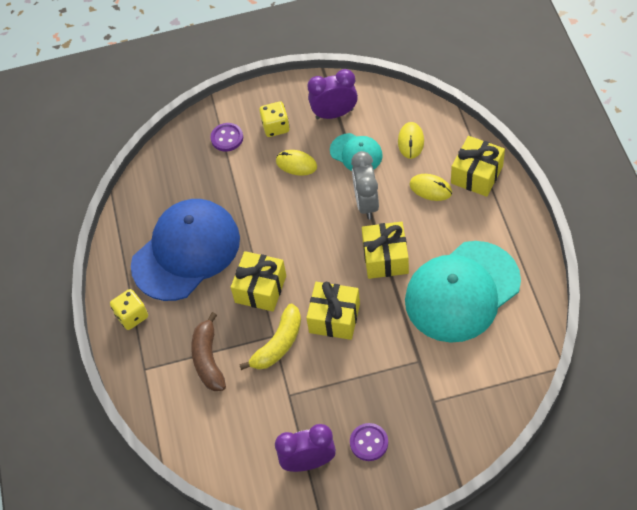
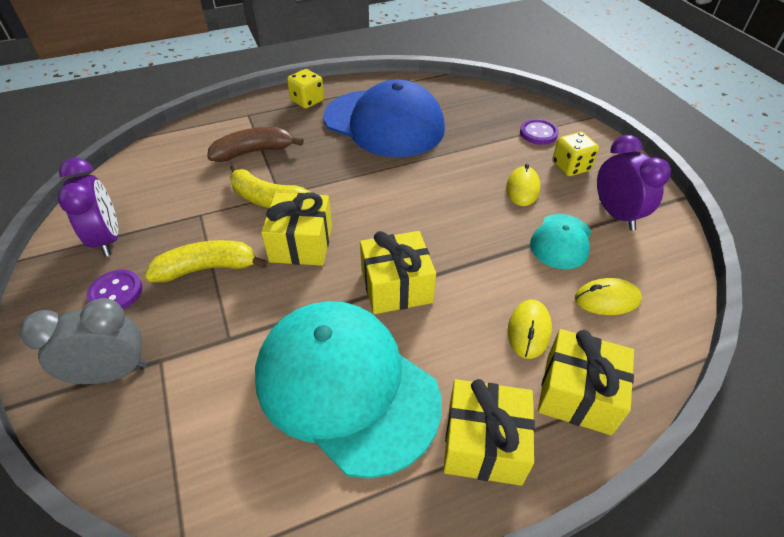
camera: 75 degrees right, 10 degrees down
(260, 289) = (341, 178): yellow gift -> yellow gift (484, 443)
(352, 382) = (207, 268): none -> yellow banana
(366, 203) = (482, 258): grey clock -> grey clock (112, 373)

